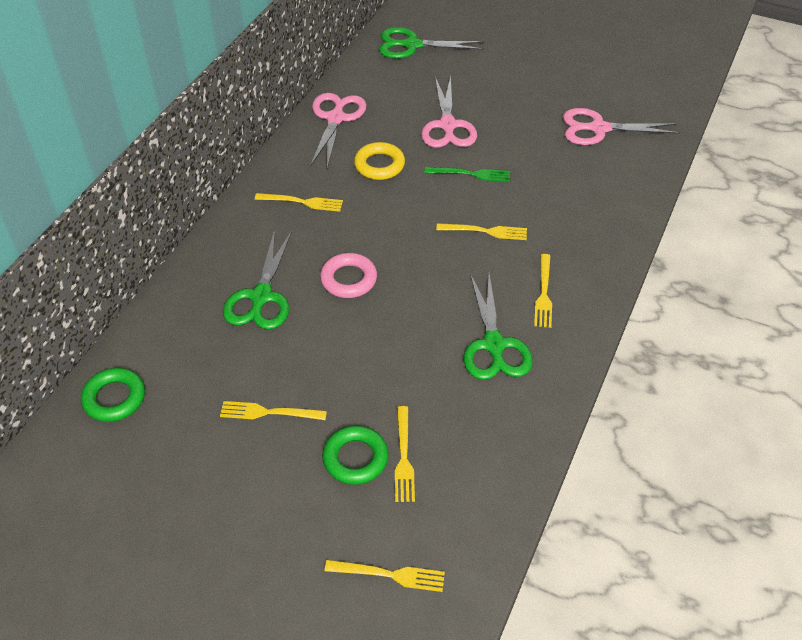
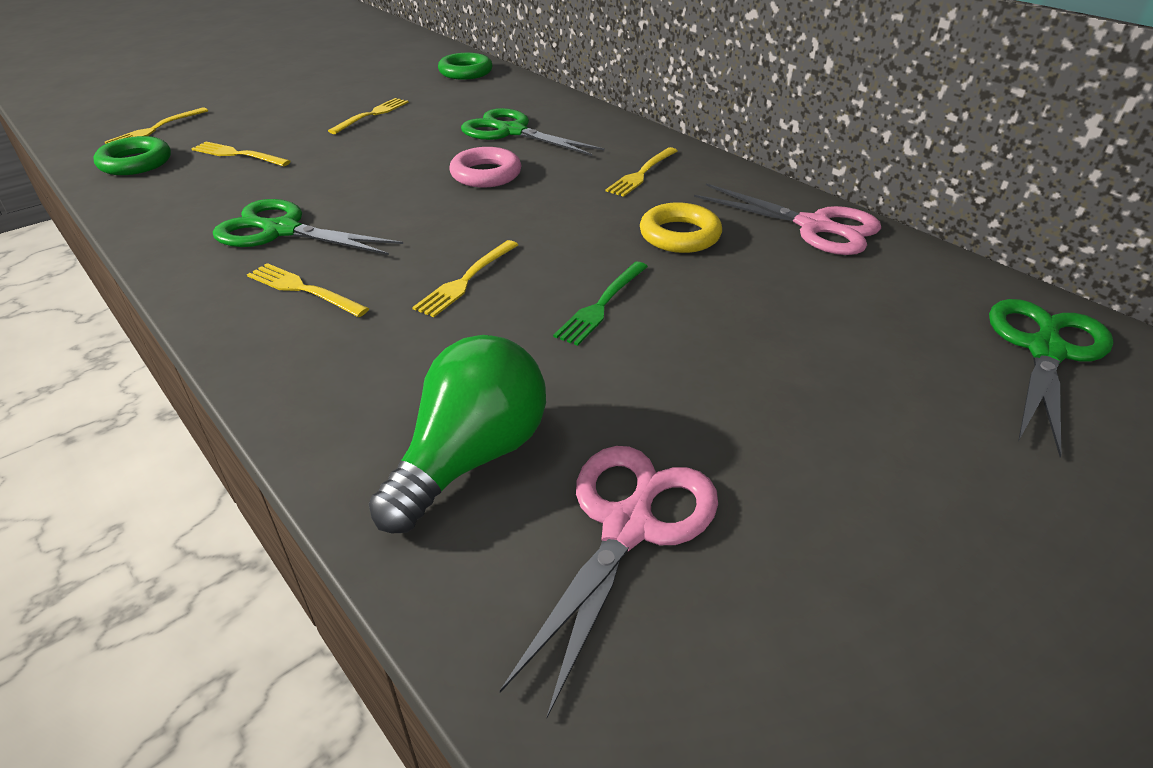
camera: 115 degrees right, 10 degrees down
(355, 458) = (272, 137): green ring -> green ring (135, 163)
(448, 126) = (747, 319): pink scissors -> none
(602, 177) = (471, 458): none -> green light bulb

